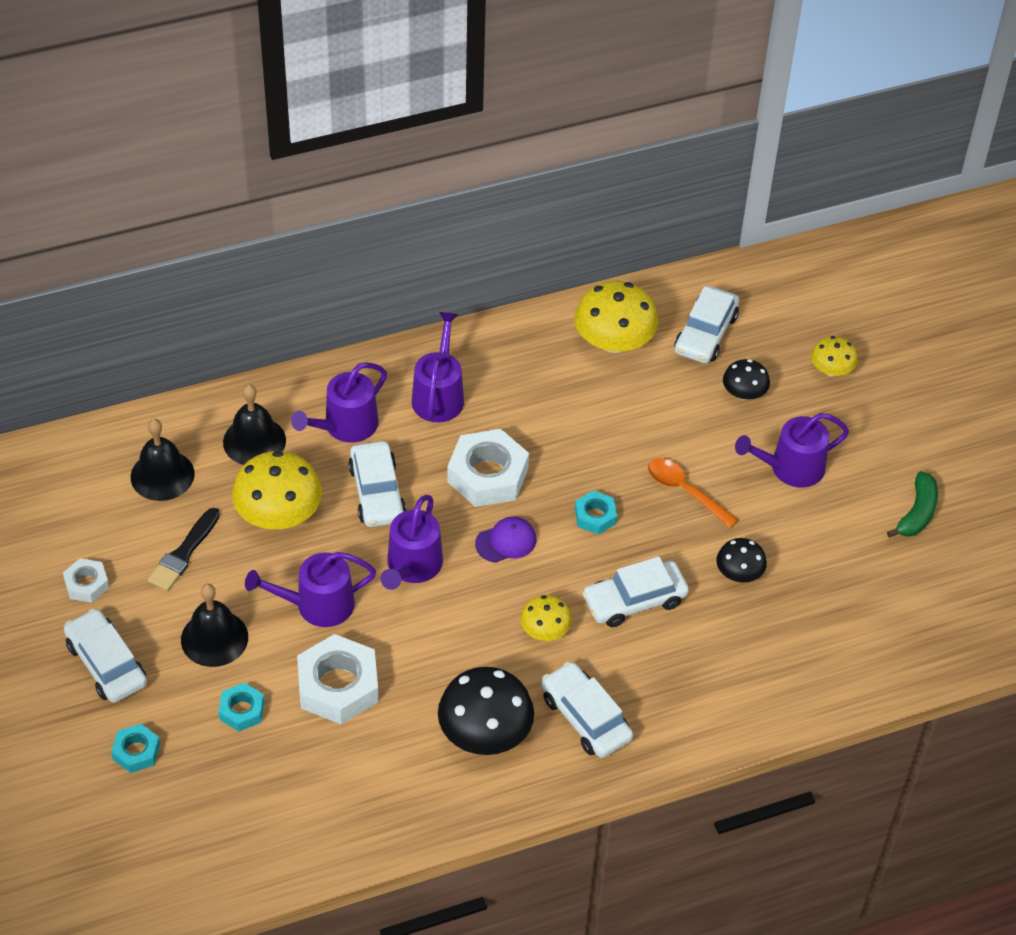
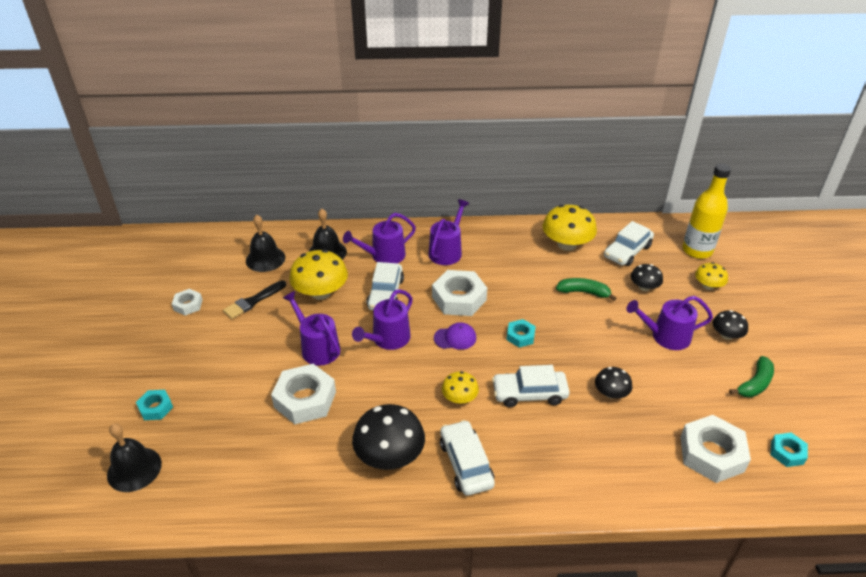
camera: 20 degrees right, 10 degrees down
(106, 664) = (171, 351): white car -> none
(214, 638) = (244, 352): black bell -> black bell (134, 469)
(242, 710) = (236, 399): turquoise nut -> turquoise nut (787, 452)
(317, 605) = (317, 347): purple watering can -> purple watering can turned 45 degrees clockwise
(662, 422) = (584, 292): none -> green banana
(685, 491) = (587, 335): orange spoon -> none
(805, 309) = (697, 250): none -> yellow bottle
(869, 447) = (726, 335): none -> black mushroom
(880, 625) = (711, 454): none -> white nut

